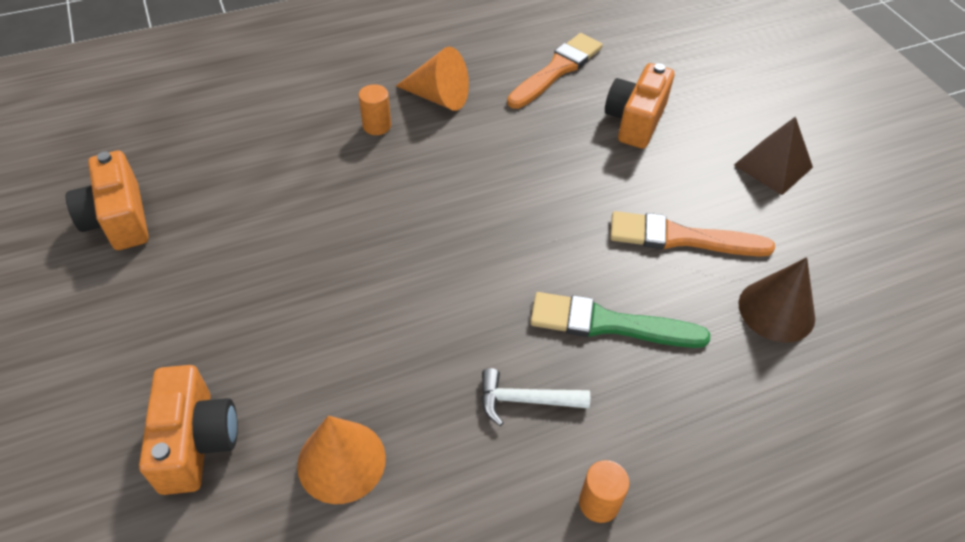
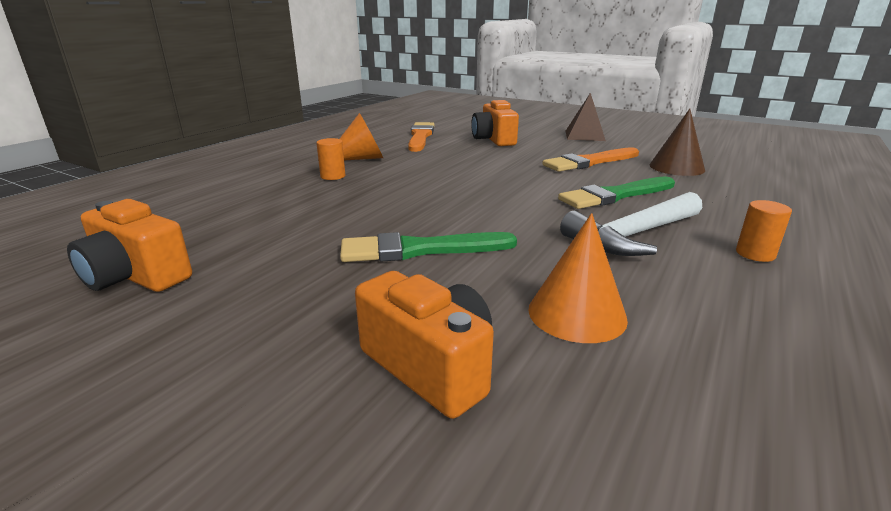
camera: 35 degrees left, 25 degrees down
(323, 303) = (420, 250): none -> green brush
(525, 400) = (633, 235): white hammer -> white hammer, size x1.70

